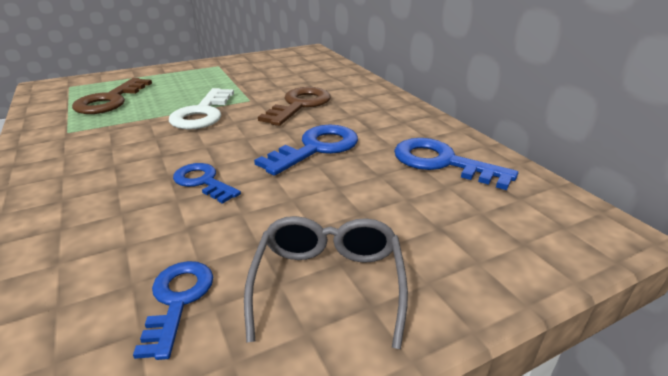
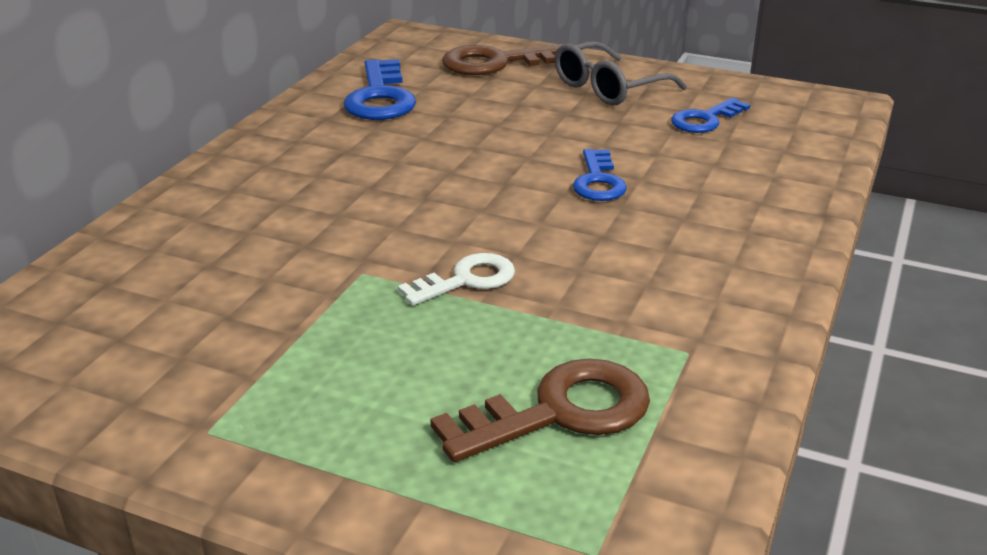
camera: 130 degrees left, 0 degrees up
(203, 113) = (466, 280): white key -> white key, size x0.64
(299, 105) = (330, 222): brown key -> brown key (497, 63)
(316, 148) = (443, 159): blue key -> none

